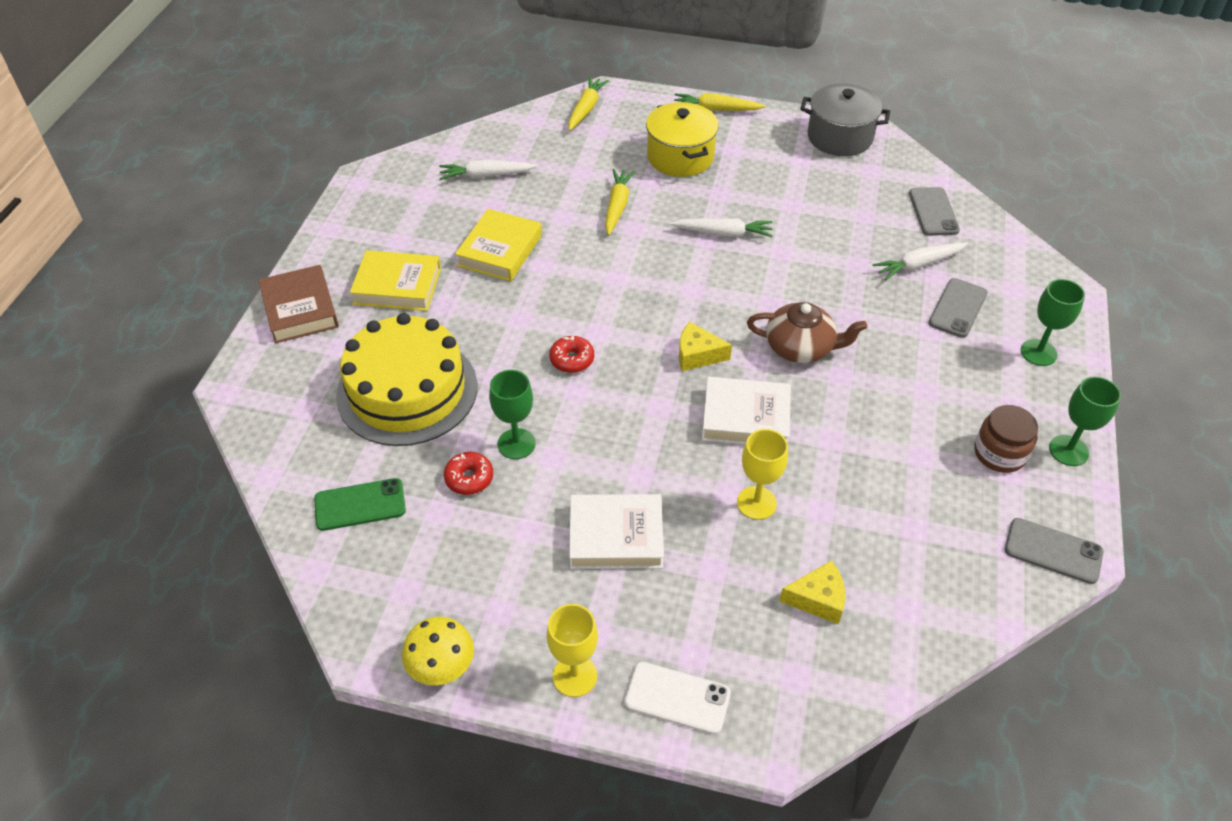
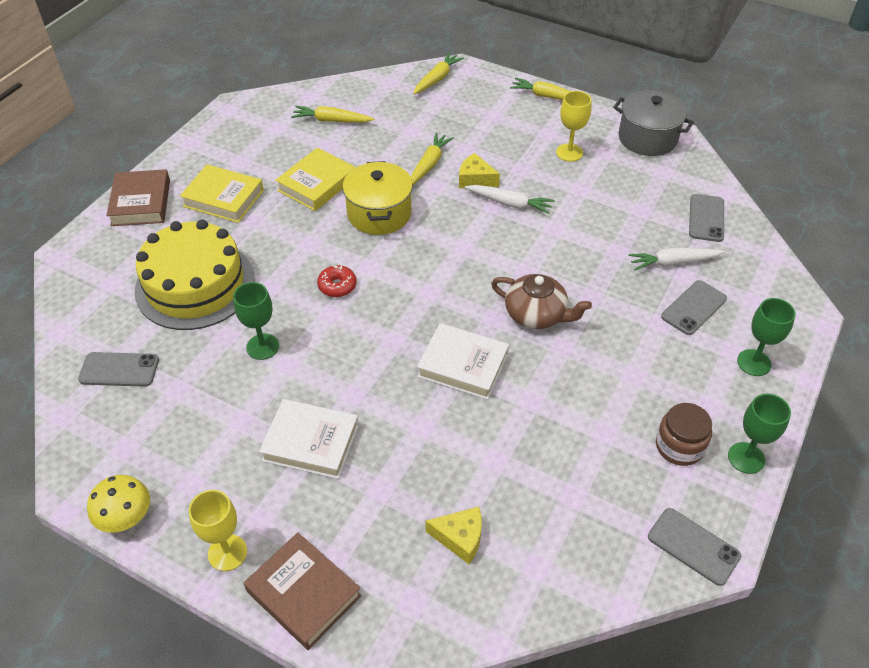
camera: 15 degrees right, 0 degrees up
(360, 505) = (119, 370): green phone -> grey phone
(469, 478) = (213, 367): red donut -> none
(486, 175) = (331, 120): white carrot -> yellow carrot
(677, 698) = (303, 593): white phone -> brown book
(680, 157) = (500, 132): yellow pot -> yellow pot (379, 214)
(697, 355) = (444, 303): yellow cheese -> yellow cheese (475, 179)
(756, 503) = (441, 441): yellow goblet -> yellow goblet (569, 152)

